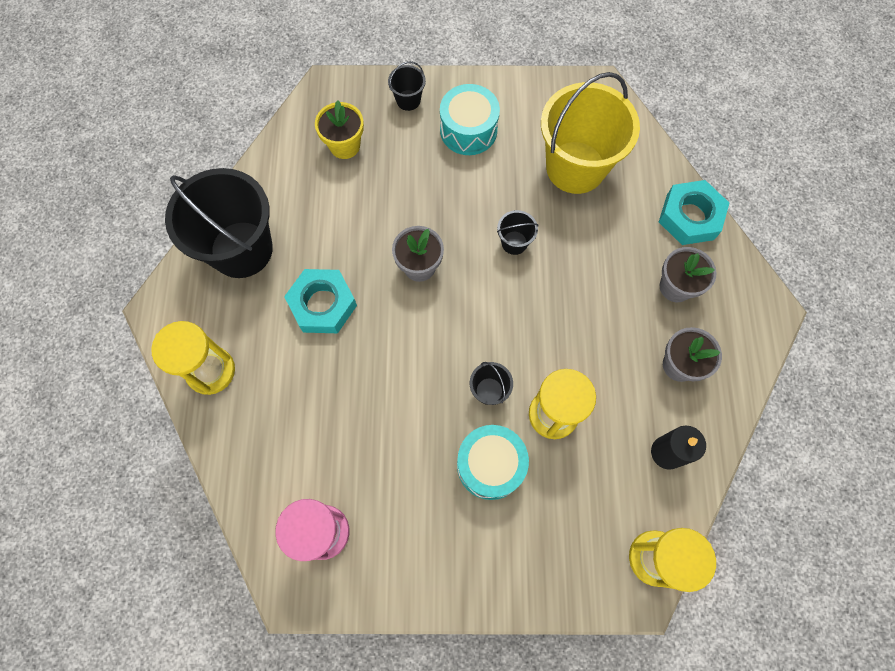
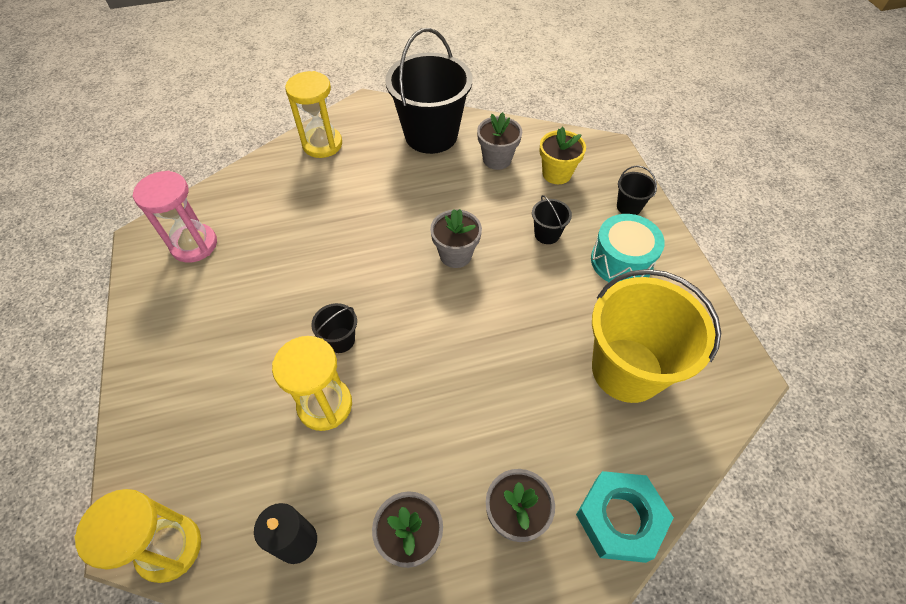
camera: 75 degrees right, 15 degrees down
(304, 194) = (497, 159): none -> grey flower pot
(322, 304) = (397, 196): turquoise nut -> none
(490, 465) = (264, 357): turquoise drum -> none
(514, 243) = (509, 328): black bucket -> black bucket (547, 234)

